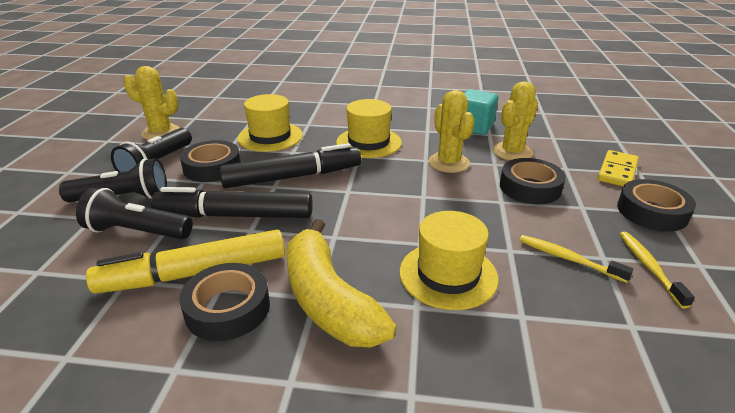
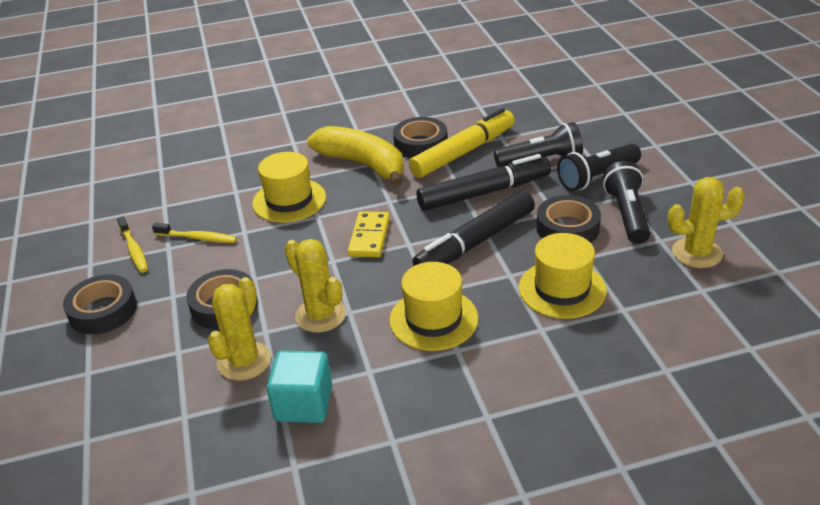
camera: 160 degrees right, 5 degrees up
(617, 171) = (115, 366): yellow domino -> yellow domino (369, 237)

